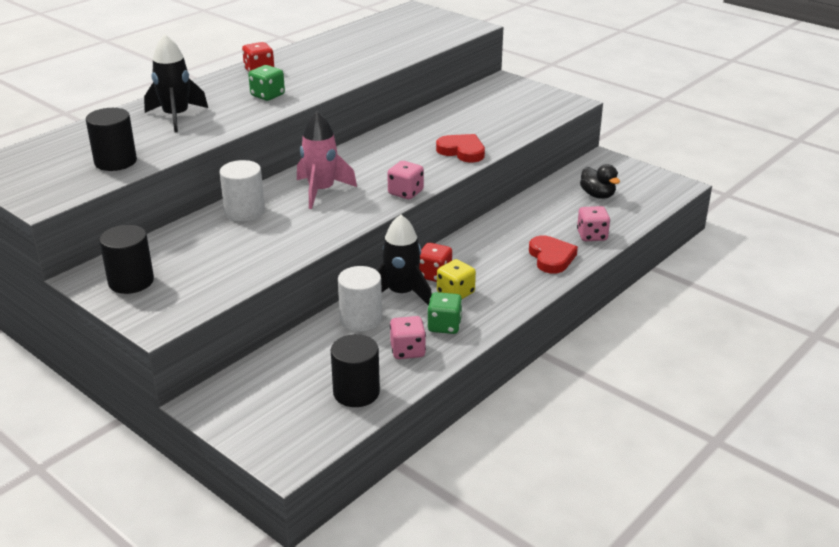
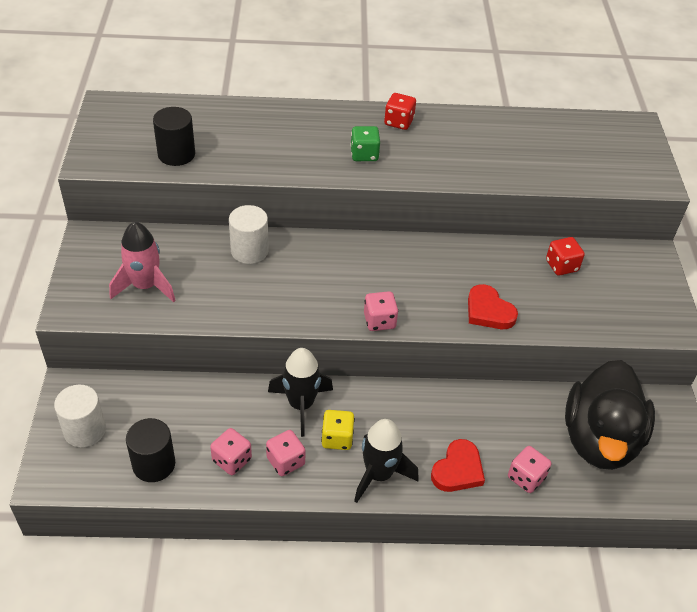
camera: 45 degrees right, 15 degrees up
(131, 281) = (105, 260): black cylinder -> none
(176, 117) = (273, 134): black rocket -> black rocket (379, 474)
(321, 191) = (325, 271): pink rocket -> pink rocket (145, 286)
(361, 319) = (243, 403): white cylinder -> white cylinder (84, 430)
(434, 275) = (348, 407): red dice -> red dice (561, 266)
(444, 326) = (285, 461): green dice -> pink dice
(462, 151) = (488, 311): red heart -> red heart turned 150 degrees clockwise
(597, 195) = (599, 439): black duck -> black duck, size x2.29

